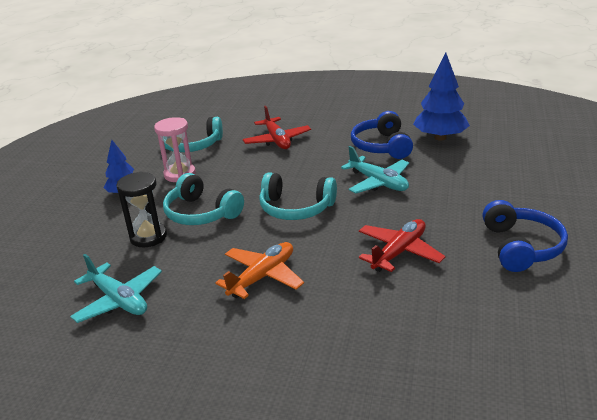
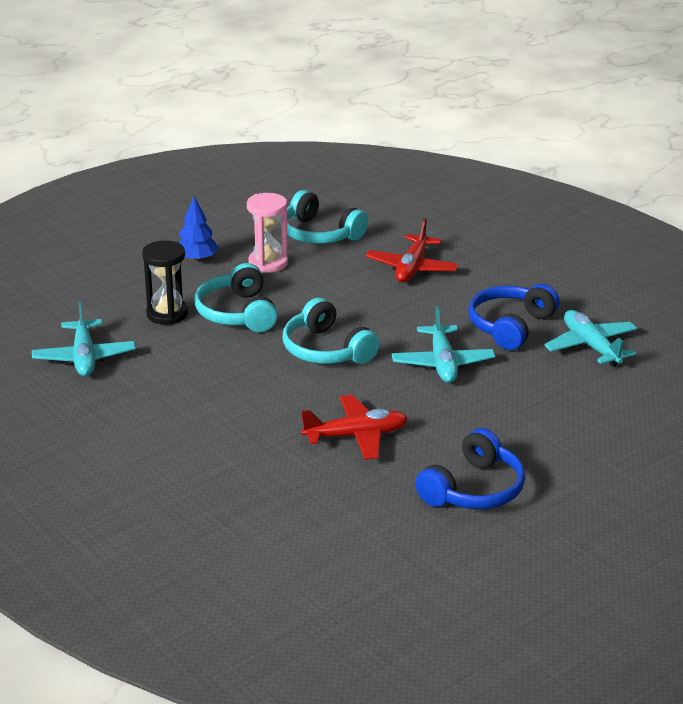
camera: 35 degrees right, 0 degrees up
(262, 277) = (213, 396): orange plane -> none
(440, 137) = (591, 346): blue tree -> turquoise plane

